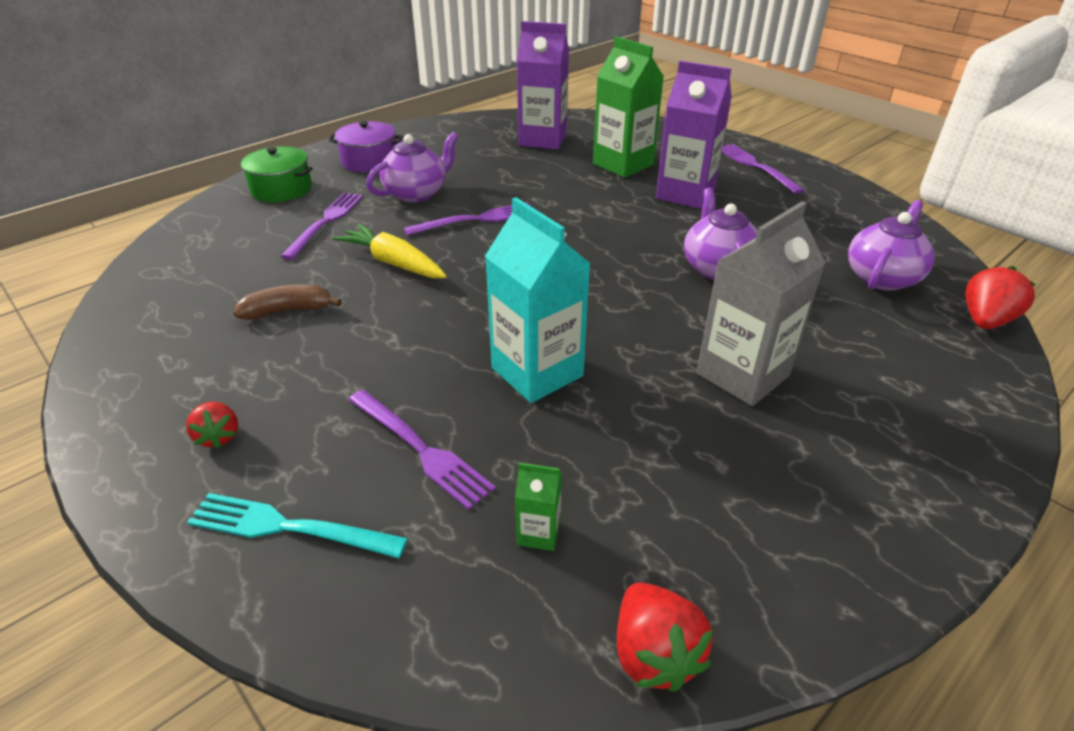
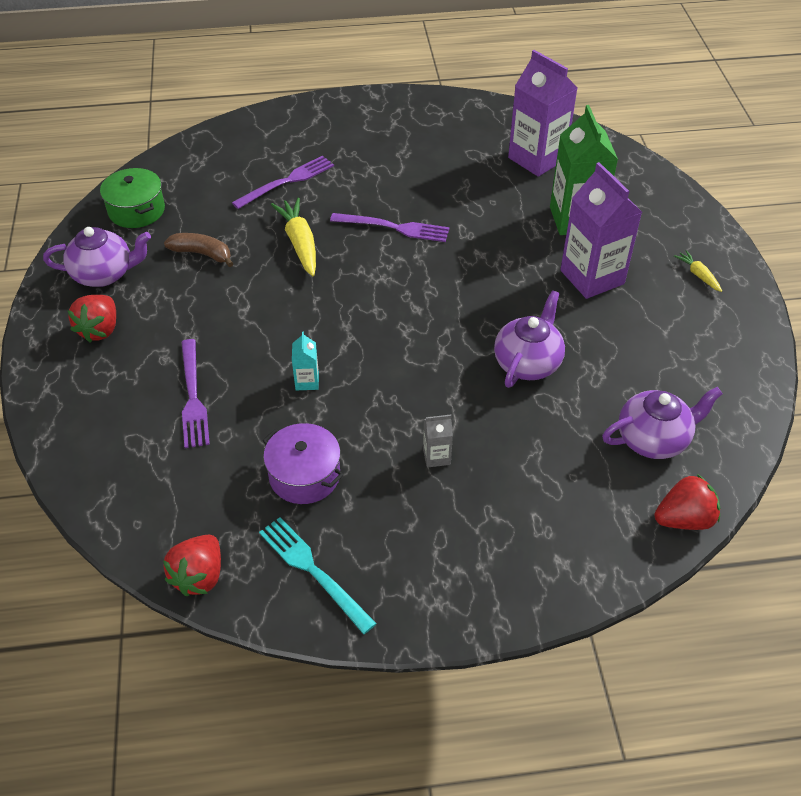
camera: 35 degrees right, 10 degrees up
(219, 436) = (100, 330): red strawberry -> red strawberry, size x1.52
(281, 189) = (284, 132): green pot -> green pot (136, 210)
(289, 527) = (93, 406): turquoise fork -> turquoise fork (313, 571)
(369, 161) = (371, 127): purple pot -> purple pot (304, 475)
(417, 193) = (376, 179): purple teapot -> purple teapot (104, 274)
(537, 372) = (307, 381): turquoise carton -> turquoise carton, size x0.44
(538, 533) = (207, 482): green carton -> none
(742, 374) = (436, 456): grey carton -> grey carton, size x0.44
(756, 166) = (698, 275): purple fork -> yellow carrot

